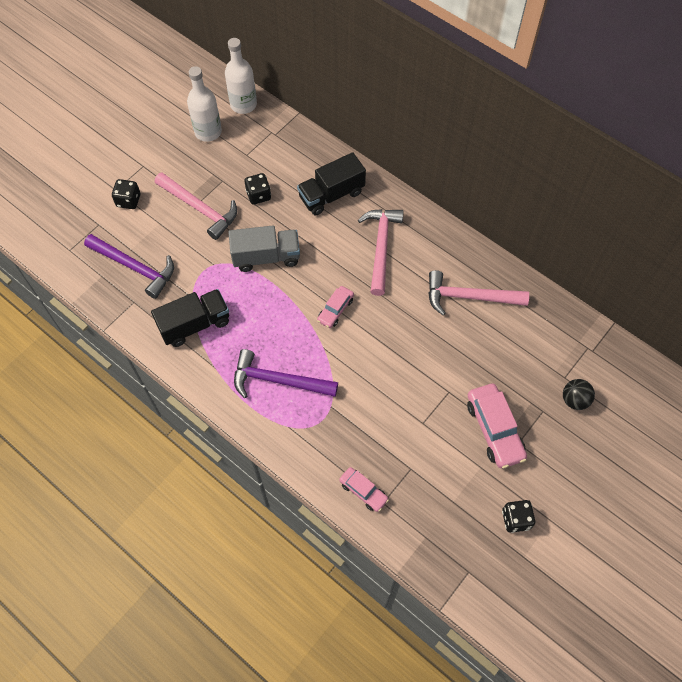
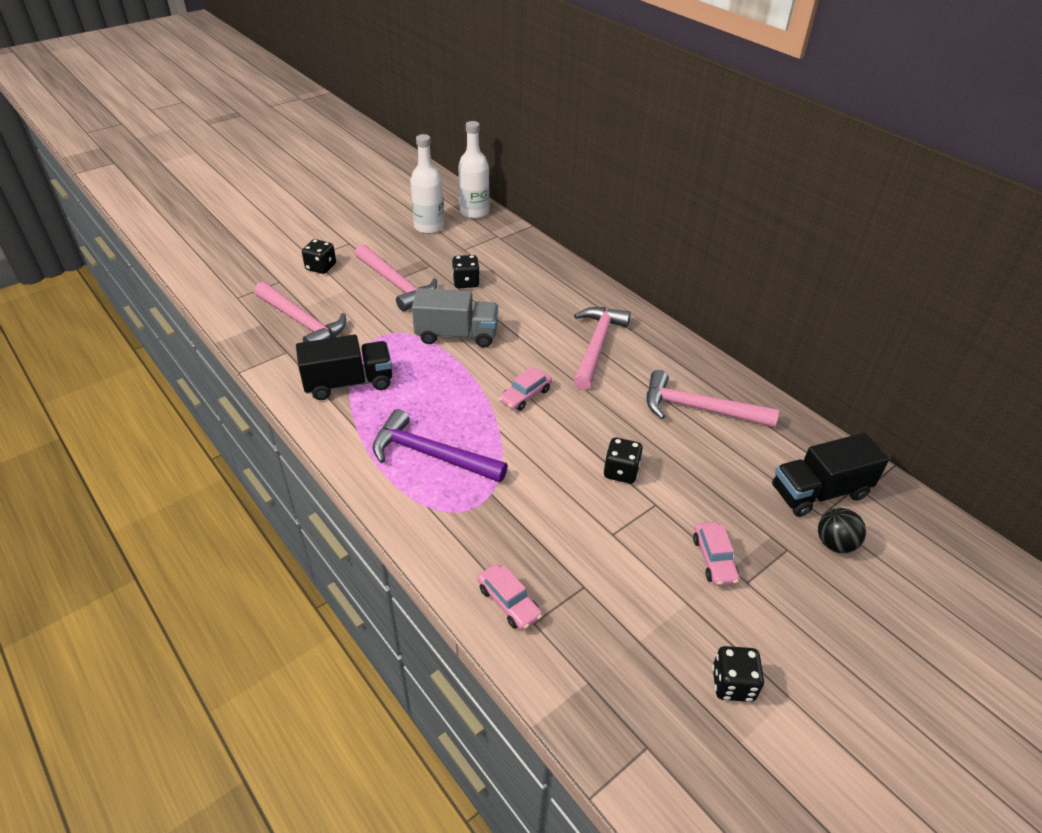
camera: 10 degrees right, 20 degrees down
(135, 267) = (302, 322): purple hammer -> pink hammer
(331, 195) = (549, 293): black truck -> black truck (819, 492)
(420, 368) = (621, 471): none -> black dice
(494, 429) = (714, 559): pink car -> pink car, size x0.58

